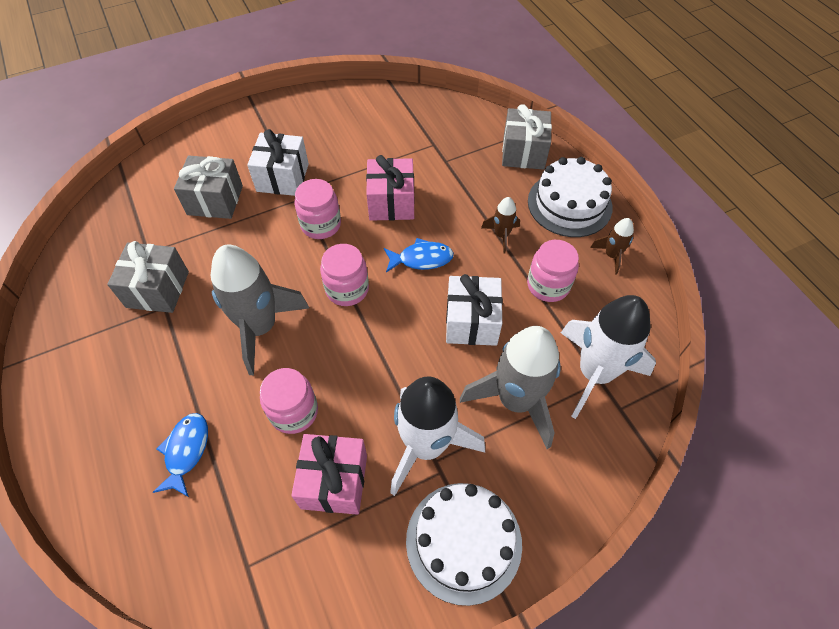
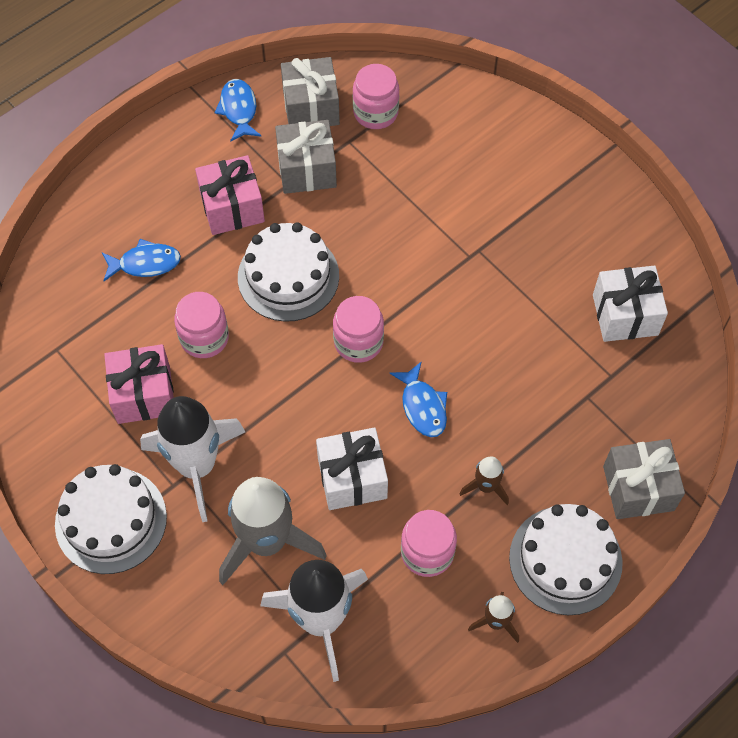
camera: 75 degrees right, 5 degrees up
(59, 330) = (239, 110): none -> blue fish
(215, 200) = (437, 174): grey gift -> grey gift (311, 107)
(260, 327) = (288, 276): grey rocket -> white cake
(283, 177) = (494, 227): white gift -> white gift (625, 315)
(321, 224) = (438, 289): pink jar -> pink jar (375, 112)
(391, 202) = (496, 353): pink gift -> pink gift (232, 207)

